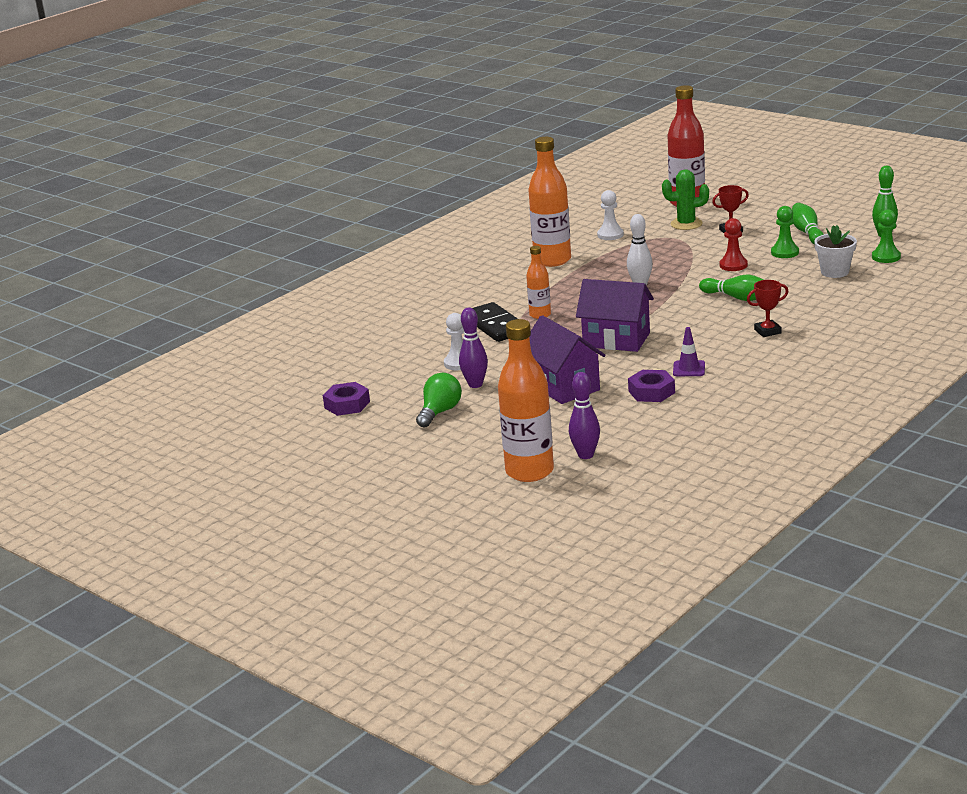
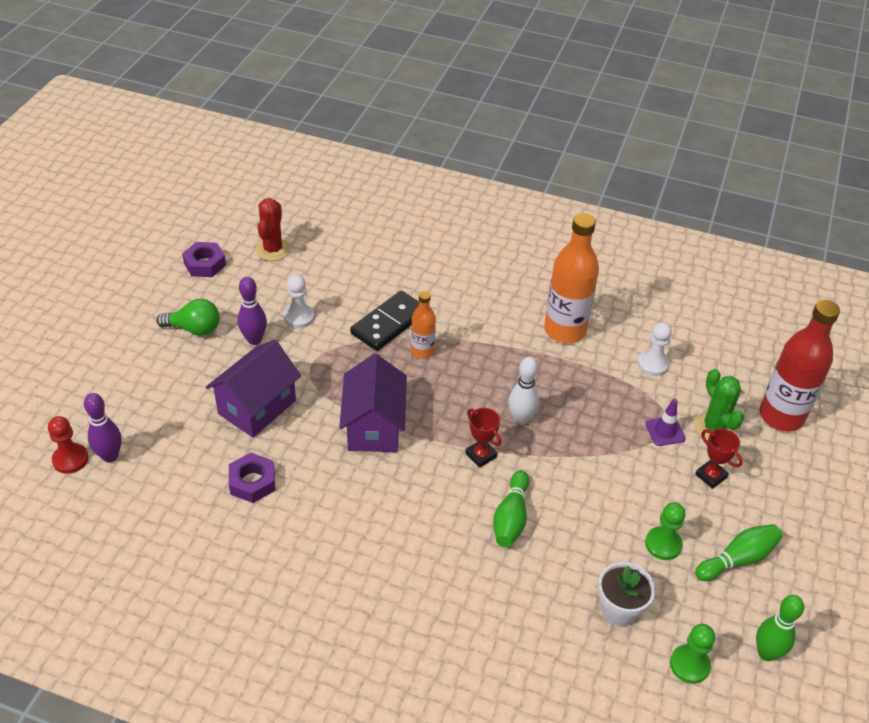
camera: 65 degrees right, 20 degrees up
(352, 371) = (273, 249): none -> red cactus
(529, 471) = (77, 421): orange bottle -> none
(689, 369) = (312, 504): purple traffic cone -> purple traffic cone (665, 431)
(733, 265) = (605, 497): red pawn -> red pawn (70, 459)
(767, 331) = (423, 563): red trophy -> red trophy (481, 455)

